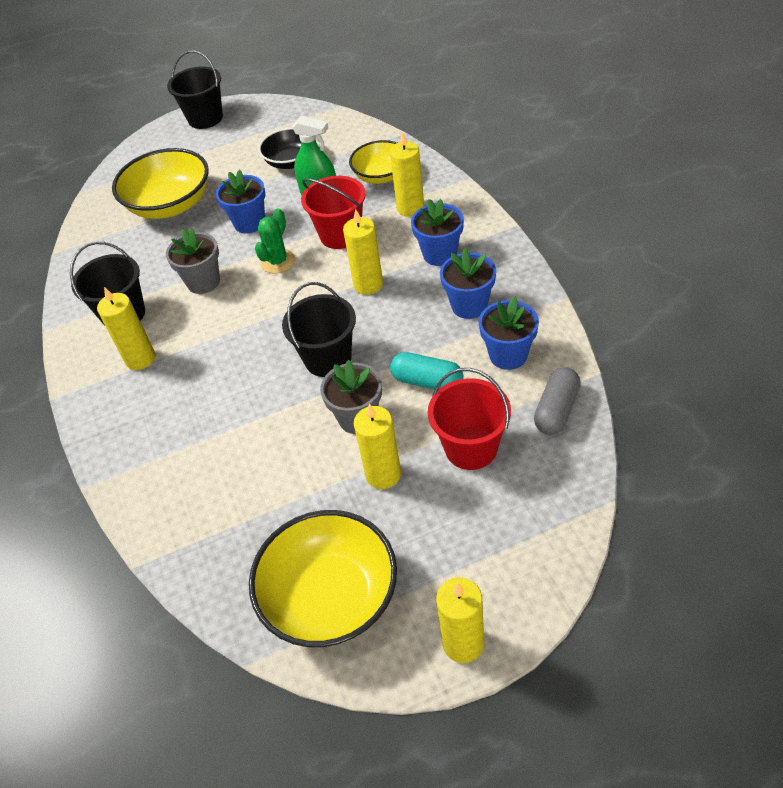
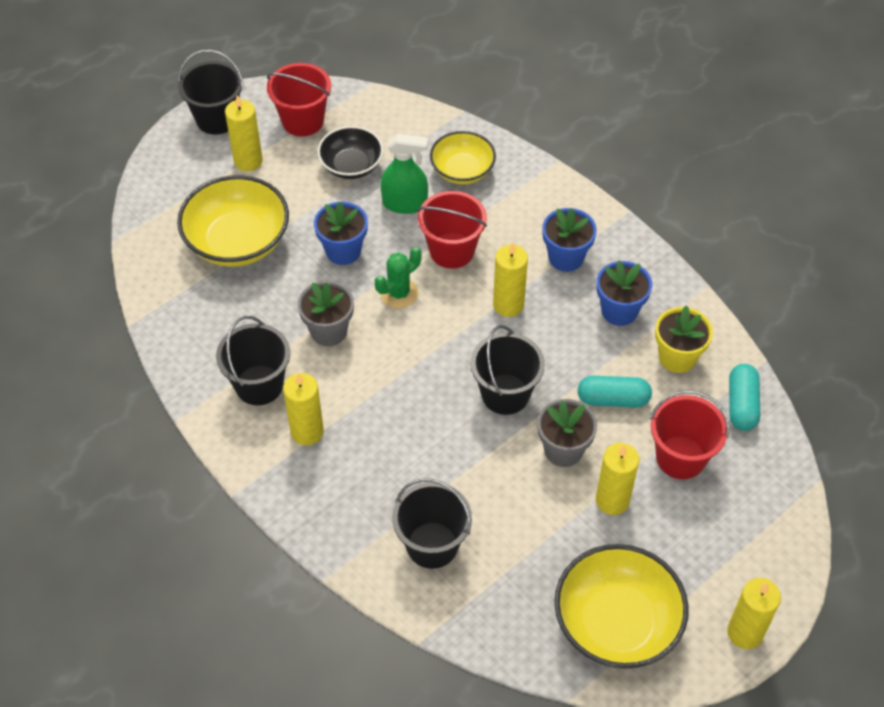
camera: 25 degrees left, 5 degrees up
(193, 479) = (432, 545): none -> black bucket
(270, 126) = (303, 121): none -> red bucket
(278, 261) = (399, 293): green cactus -> green cactus turned 45 degrees clockwise
(410, 208) = (512, 207): yellow candle -> yellow candle (248, 161)
(508, 355) = (677, 357): blue flower pot -> yellow flower pot
(556, 410) = (741, 404): grey capsule -> turquoise capsule

